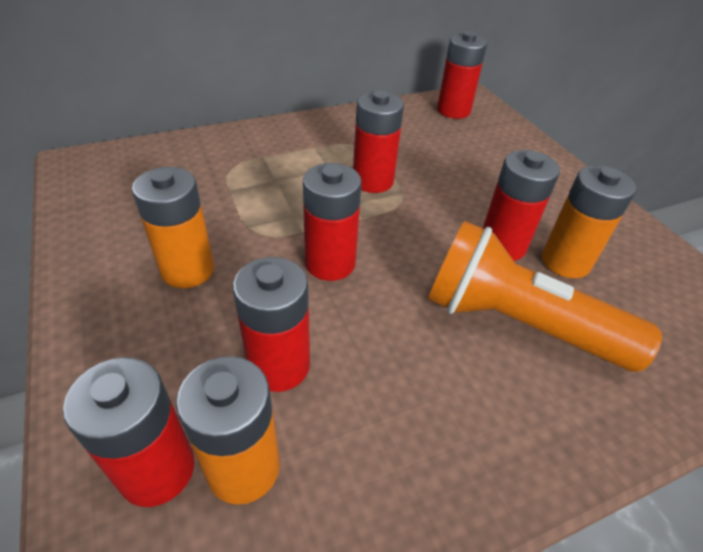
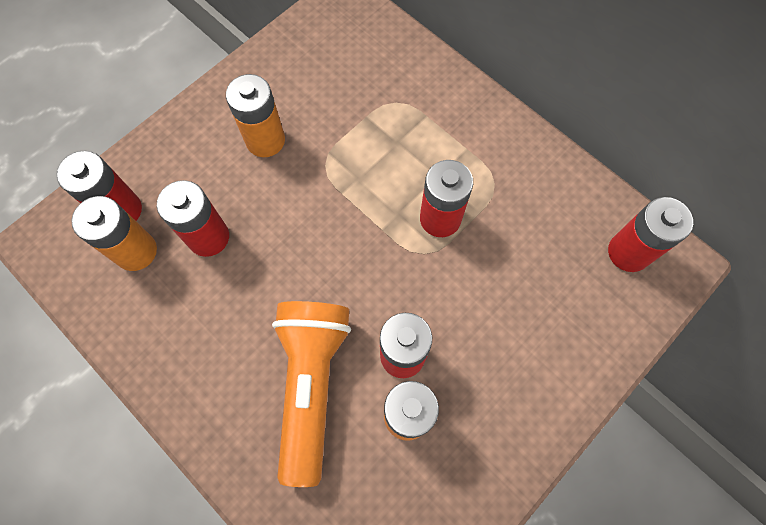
camera: 70 degrees right, 25 degrees up
(330, 263) = (315, 228): red battery -> none

